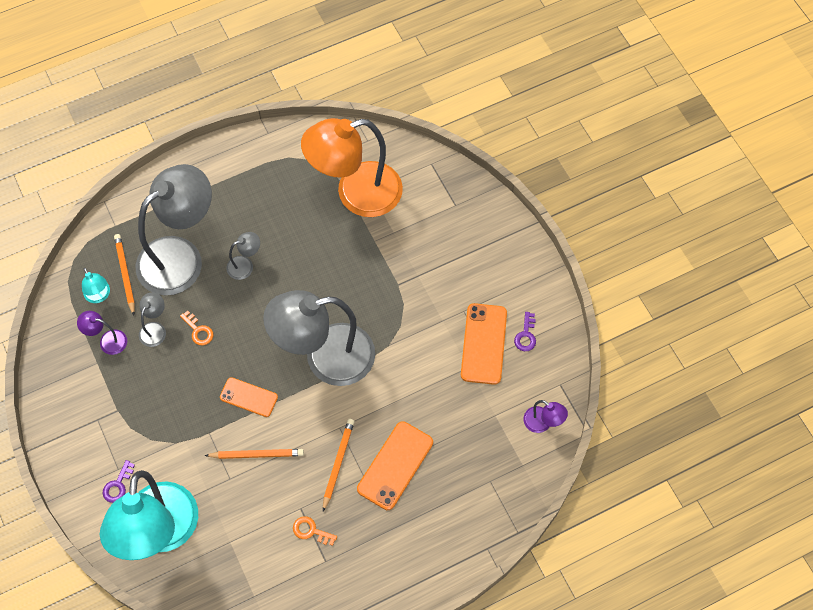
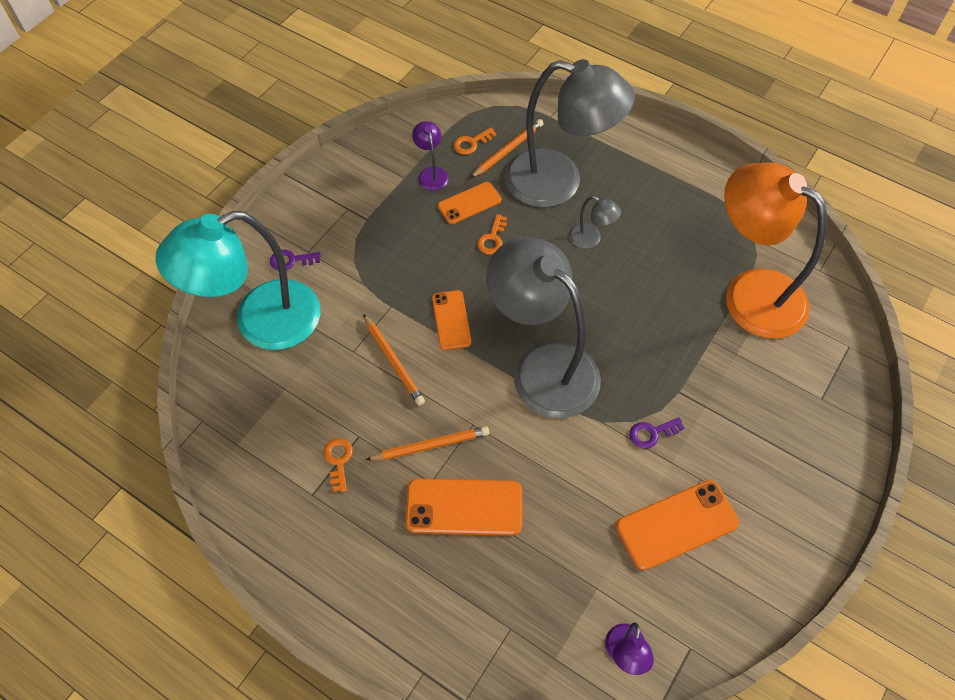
camera: 60 degrees right, 5 degrees down
(99, 296) = (471, 143): turquoise lamp -> orange key
(155, 329) = (469, 203): grey lamp -> orange phone
(526, 335) = (723, 569): purple key -> purple key (652, 433)

